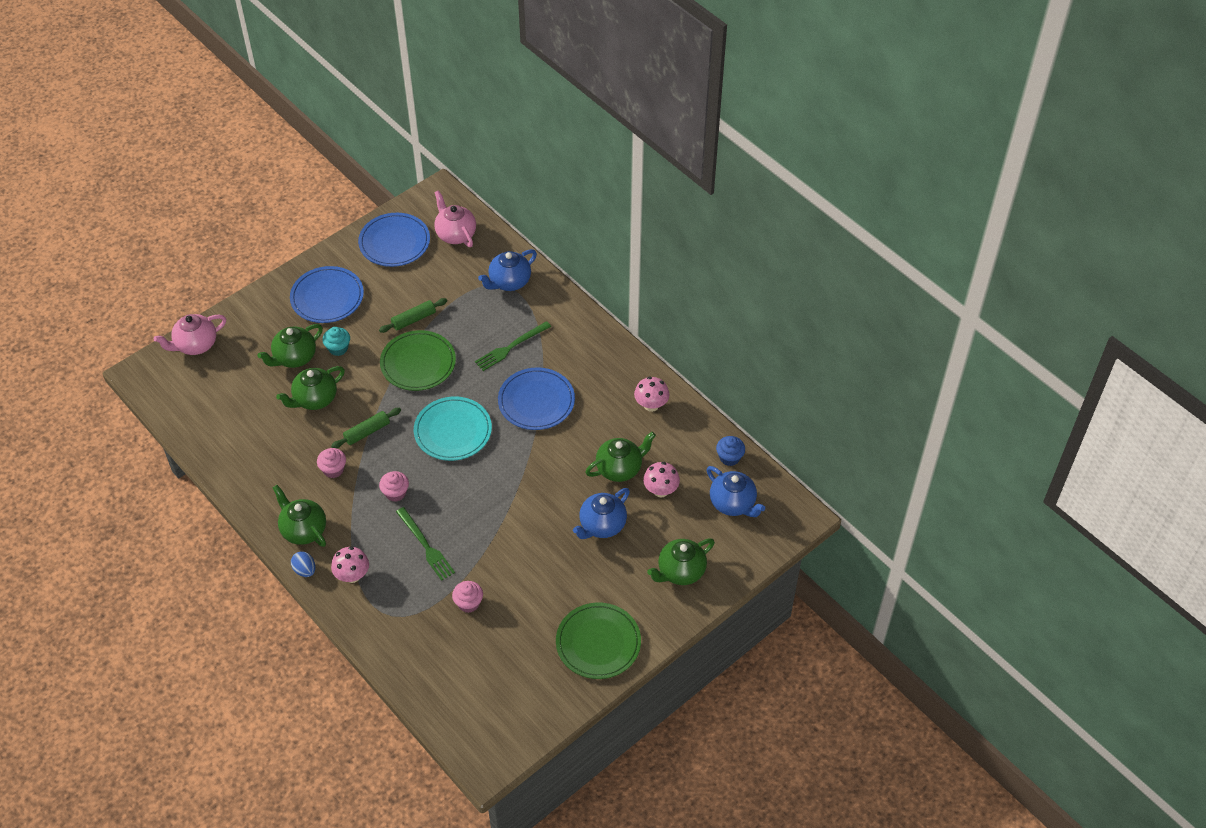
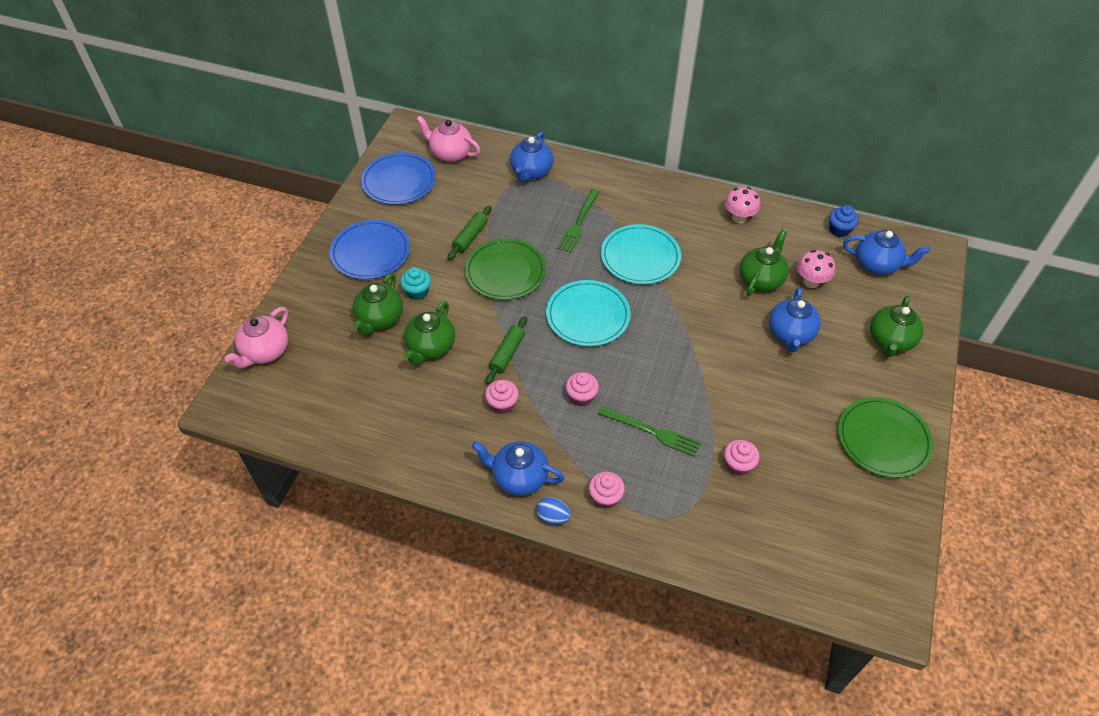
camera: 30 degrees left, 0 degrees up
(303, 530) = (519, 477): green teapot -> blue teapot
(352, 575) = (605, 497): pink mushroom -> pink cupcake
(536, 401) = (640, 257): blue plate -> turquoise plate

